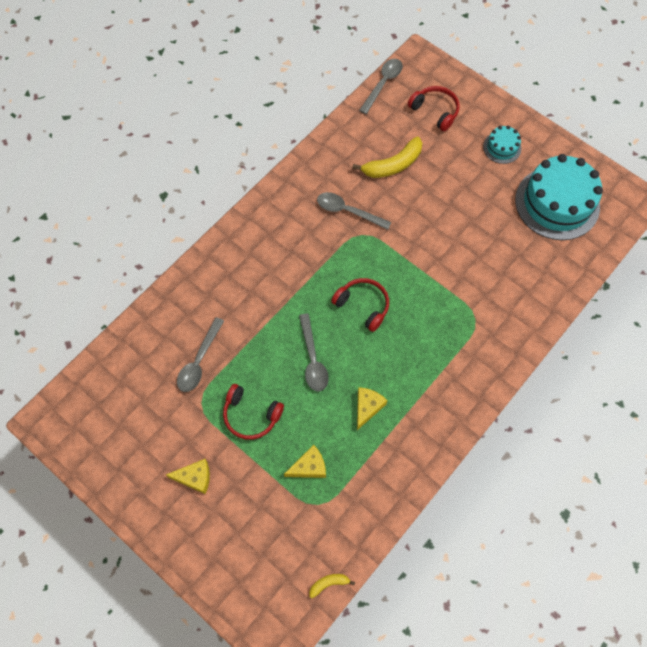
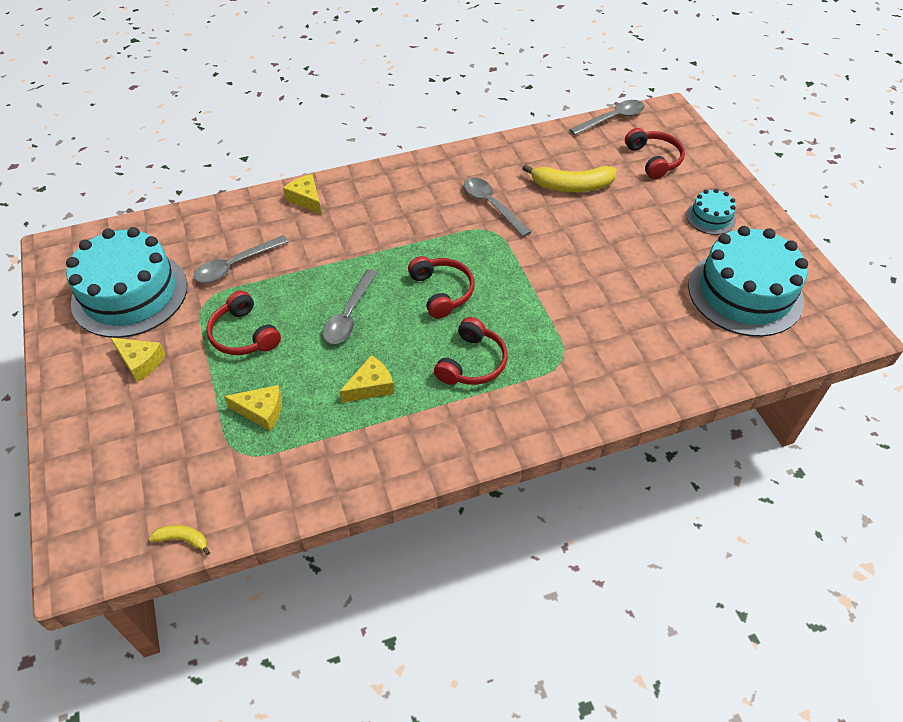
camera: 30 degrees right, 15 degrees down
(139, 428) = (130, 294): none -> turquoise cake
(207, 274) = (306, 199): none -> yellow cheese
(420, 352) = (472, 363): none -> red headphones

